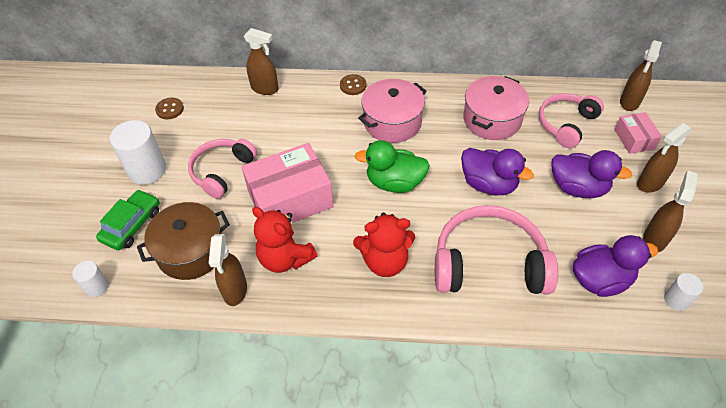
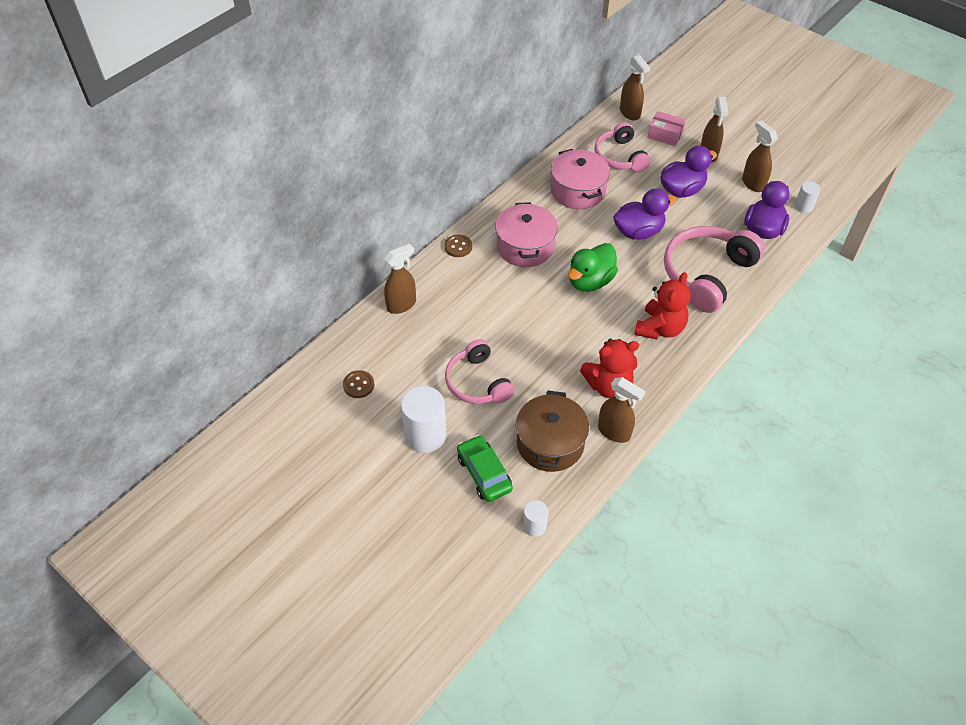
camera: 55 degrees left, 0 degrees up
(290, 199) = (550, 352): pink box -> none

